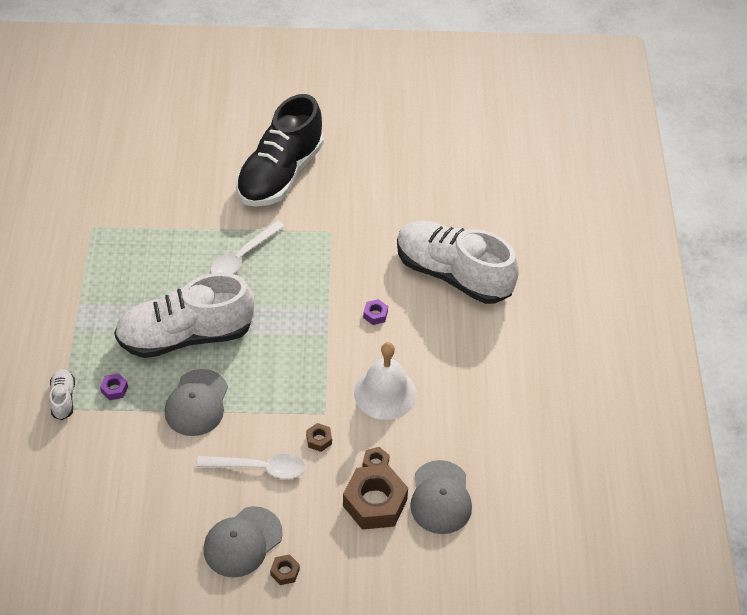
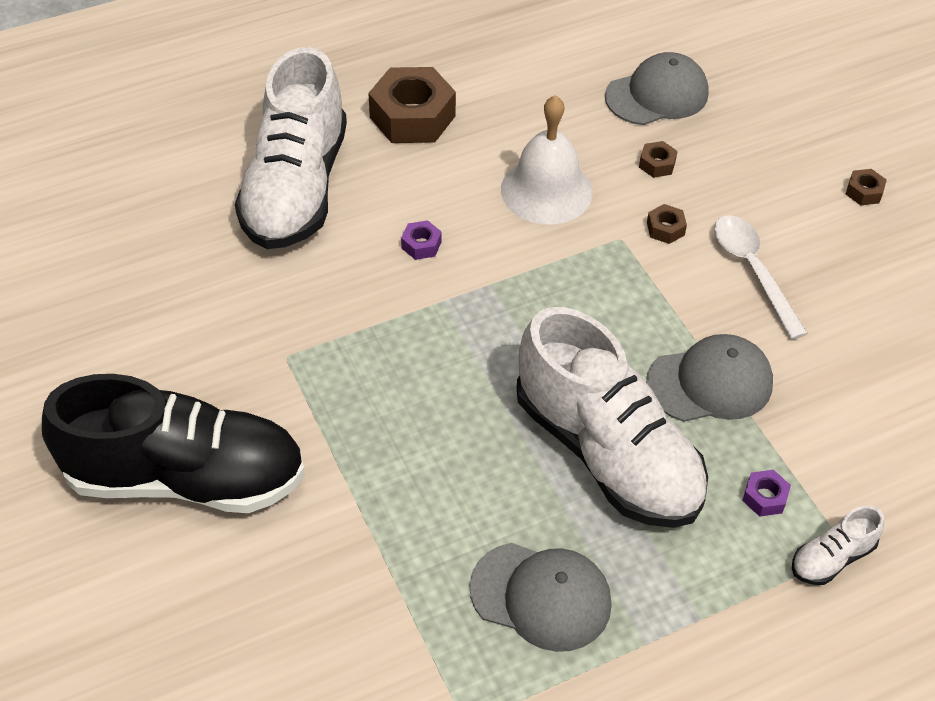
camera: 115 degrees left, 0 degrees up
(242, 542) = (862, 245): grey cap -> grey cap (541, 596)
(243, 256) = (403, 449): white spoon -> none
(375, 503) = (710, 147): brown nut -> brown nut (412, 117)

